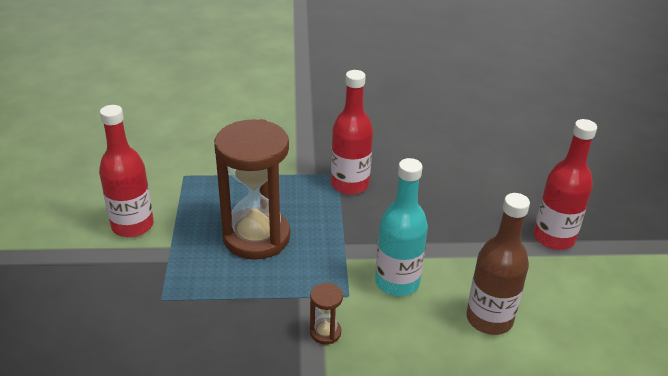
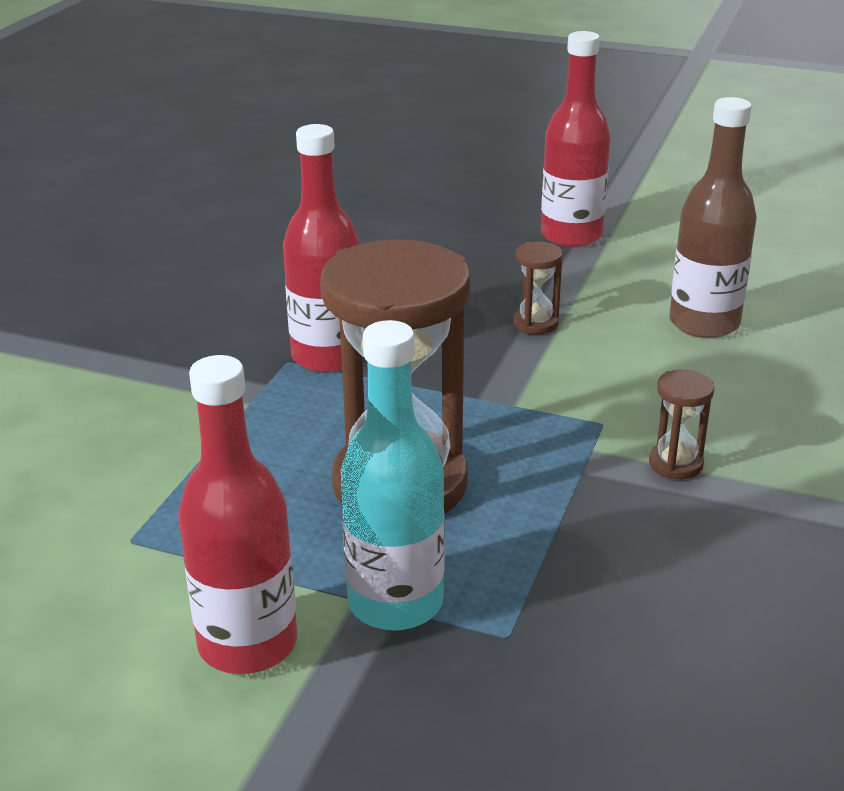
camera: 65 degrees left, 5 degrees down
(397, 282) = (595, 373): turquoise bottle -> turquoise bottle (395, 602)
(434, 247) = (535, 323): none -> brown hourglass

